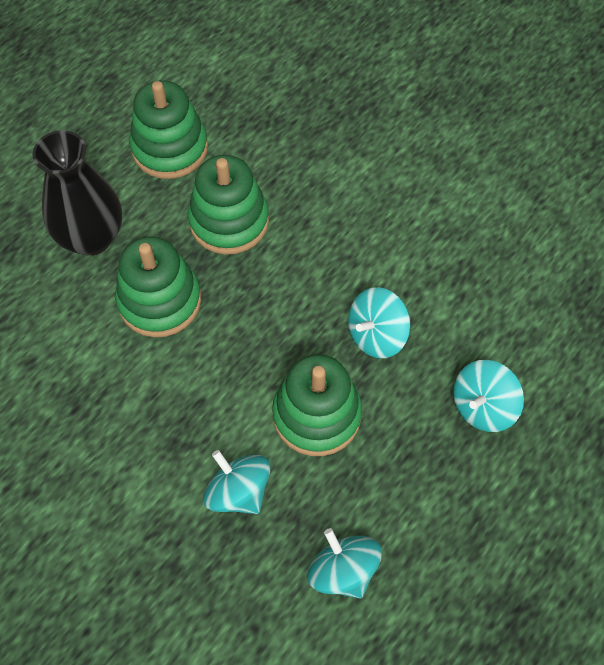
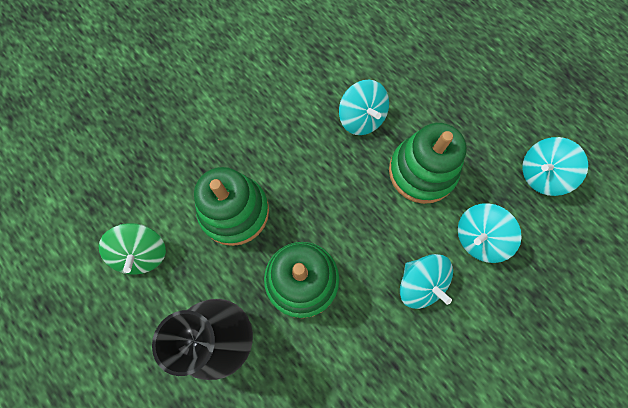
camera: 80 degrees left, 10 degrees up
(170, 148) = (142, 253): green stacking toy -> green spinning top
(483, 406) = (427, 62): turquoise spinning top -> turquoise spinning top (420, 284)

